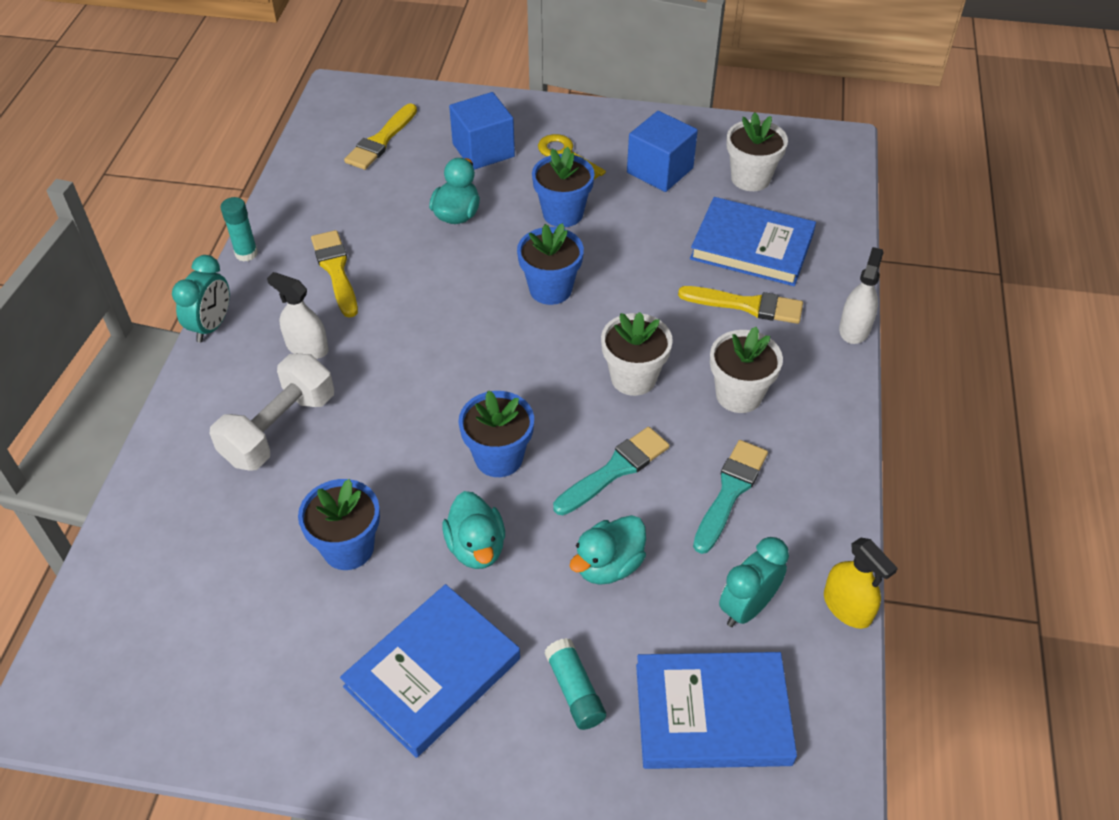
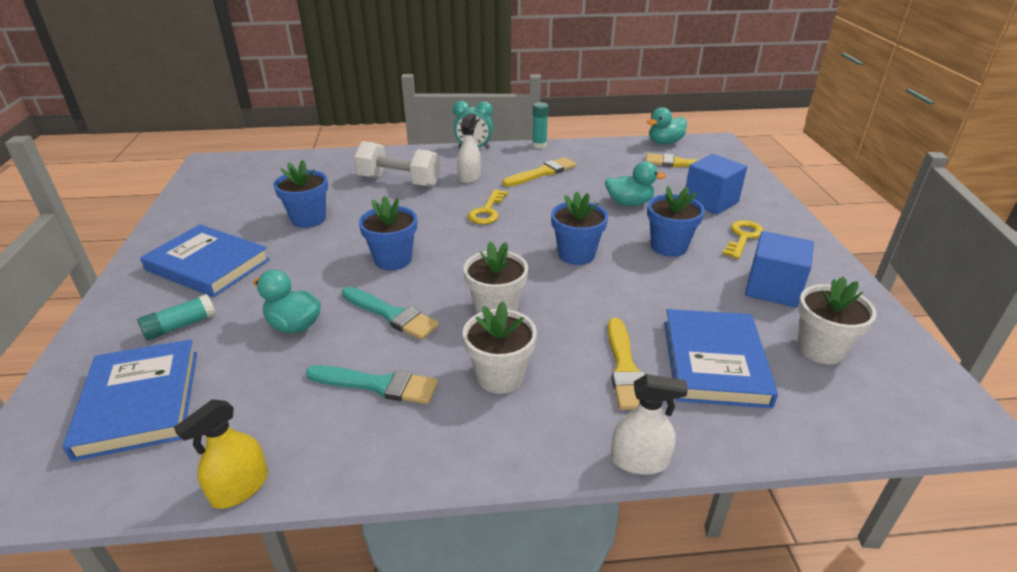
camera: 75 degrees right, 15 degrees down
(416, 346) = (487, 211): none -> yellow key
(476, 547) = (310, 264): turquoise duck -> turquoise duck (664, 142)
(747, 607) = (246, 412): turquoise clock -> none

